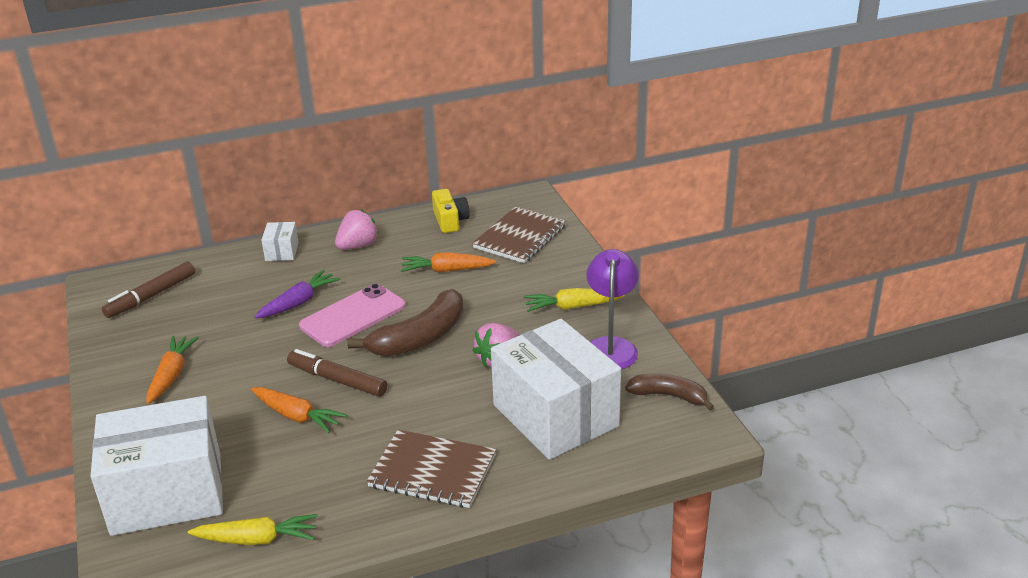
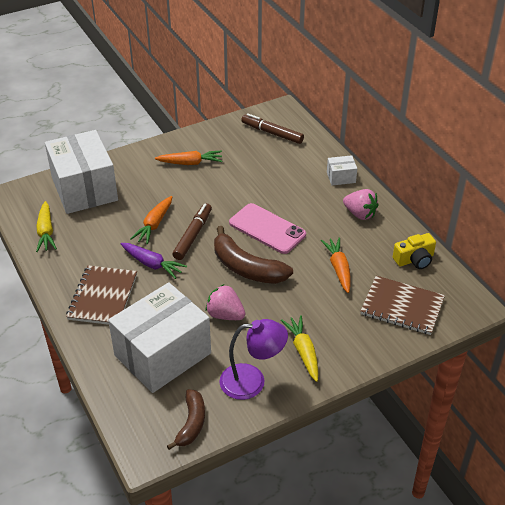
camera: 80 degrees right, 10 degrees up
(299, 302) = (278, 199): purple carrot -> purple carrot (152, 264)

